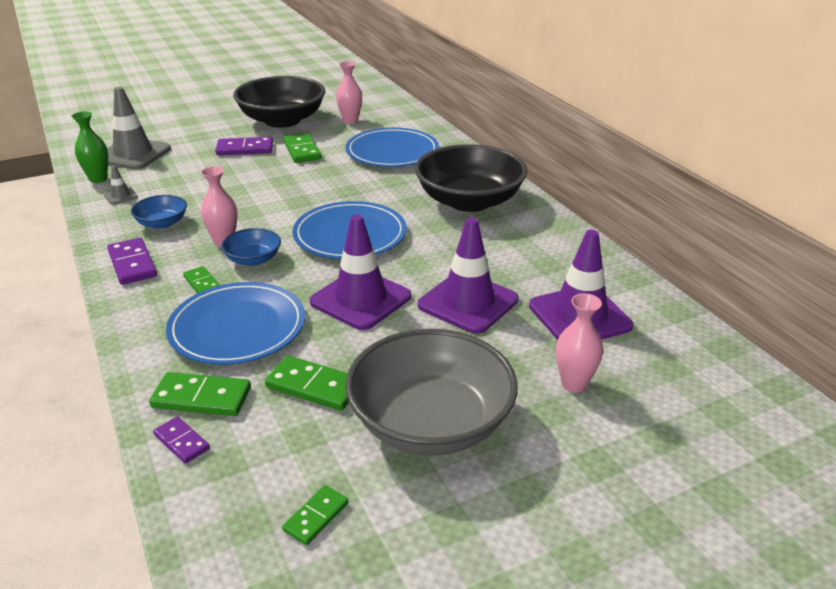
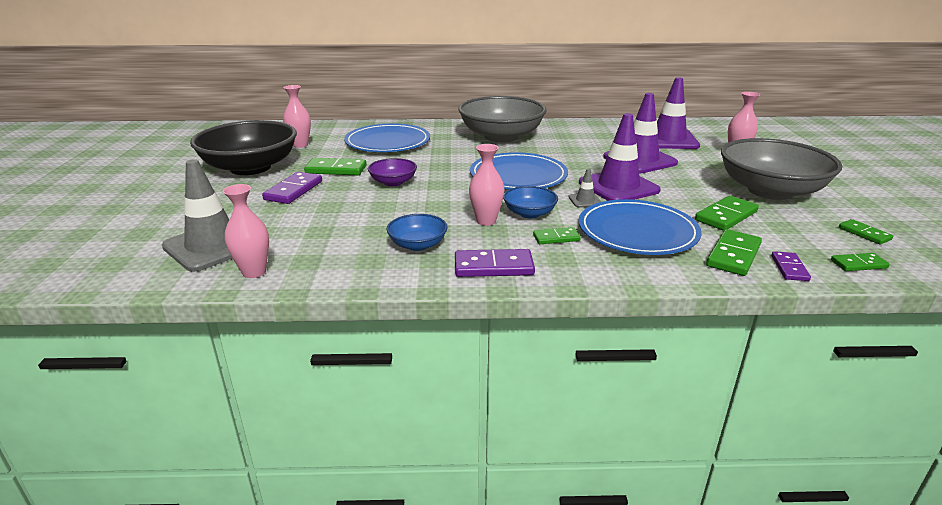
camera: 65 degrees left, 5 degrees down
(98, 179) = (254, 272): green vase -> pink vase
(121, 196) = (322, 261): grey traffic cone -> grey traffic cone (585, 200)
(182, 442) = (789, 268): purple domino -> purple domino turned 60 degrees counterclockwise
(212, 504) = (858, 264): none -> green domino
(289, 181) = (393, 182): none -> purple bowl
(469, 201) = (501, 136): black bowl -> grey bowl

